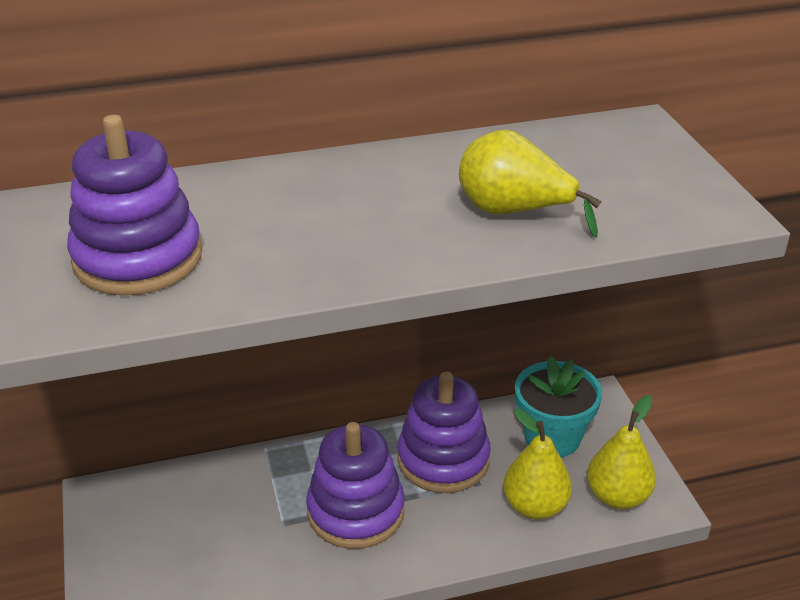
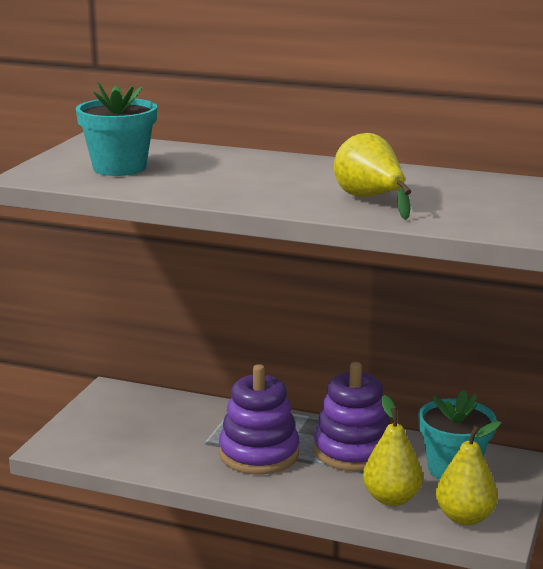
camera: 35 degrees right, 15 degrees down
(138, 258) = (119, 168): purple stacking toy -> turquoise flower pot

